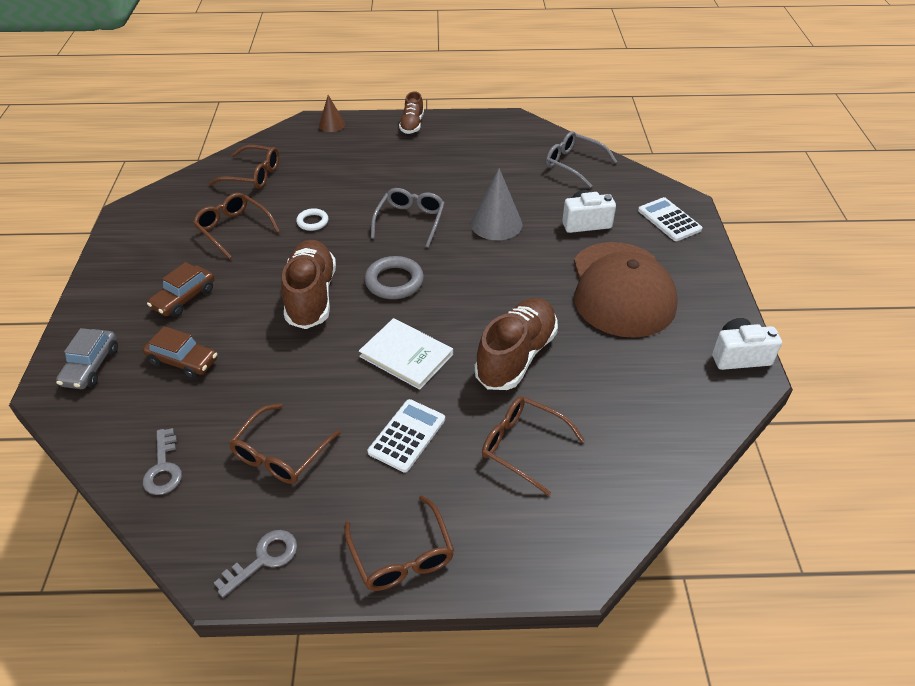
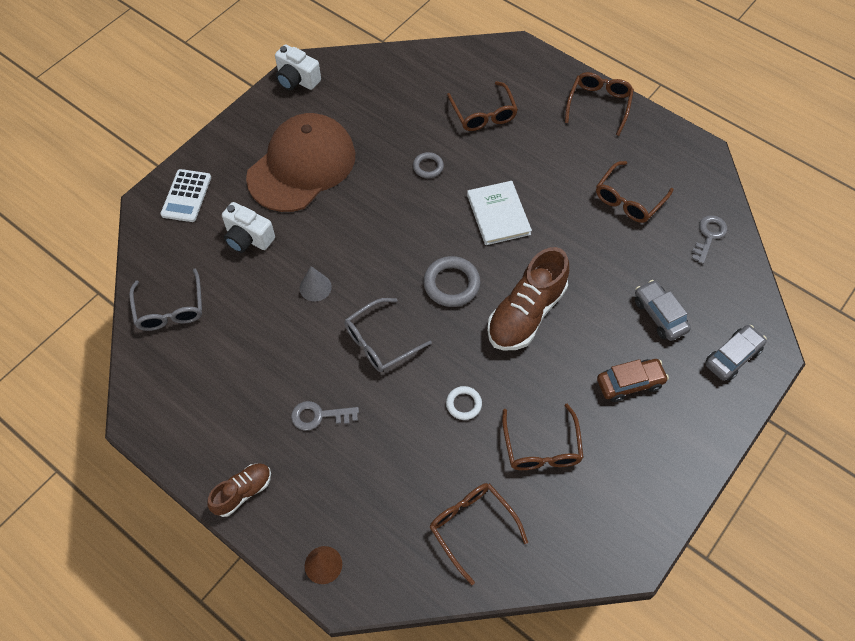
camera: 140 degrees left, 15 degrees up
(183, 361) = (659, 315): brown car -> grey car
(263, 559) = (674, 147): grey key -> grey key (319, 416)
(281, 453) = (629, 199): brown glasses -> brown glasses turned 150 degrees clockwise
(407, 436) = (544, 162): white calculator -> none
(496, 223) = (315, 287): grey cone -> grey cone, size x0.59
(516, 356) = (428, 167): brown shoe -> grey ring

